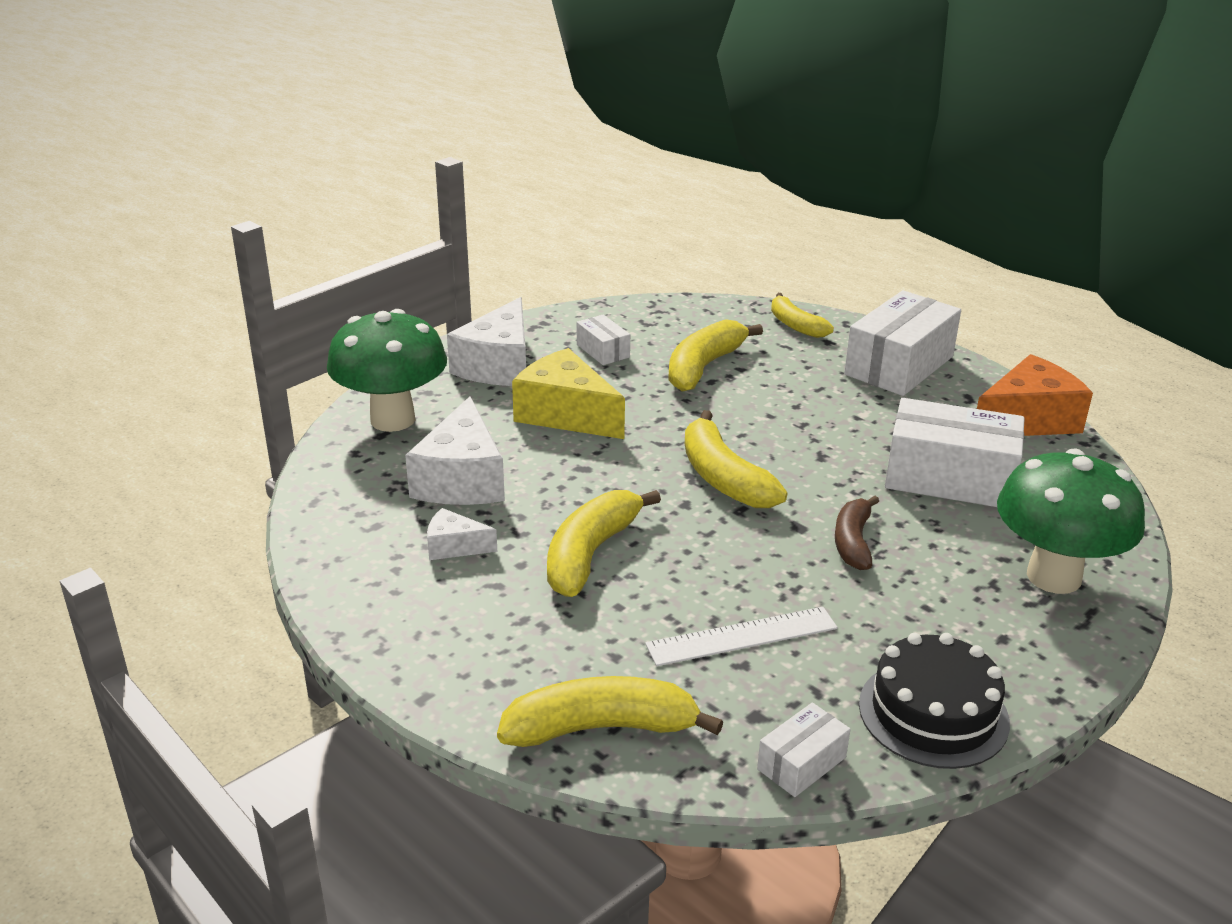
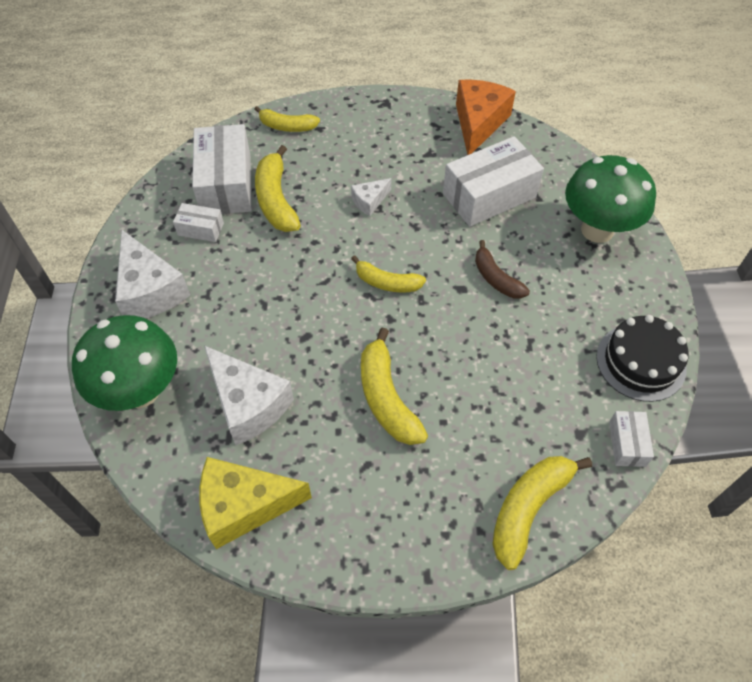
camera: 45 degrees left, 25 degrees up
(454, 546) = (310, 459): white cheese -> white cheese (369, 201)
(566, 414) = (243, 301): yellow cheese -> yellow cheese (244, 506)
(723, 478) = (387, 283): yellow banana -> yellow banana, size x0.65
(742, 636) = (519, 388): white ruler -> none
(899, 366) = (377, 123): white box -> white box (226, 184)

